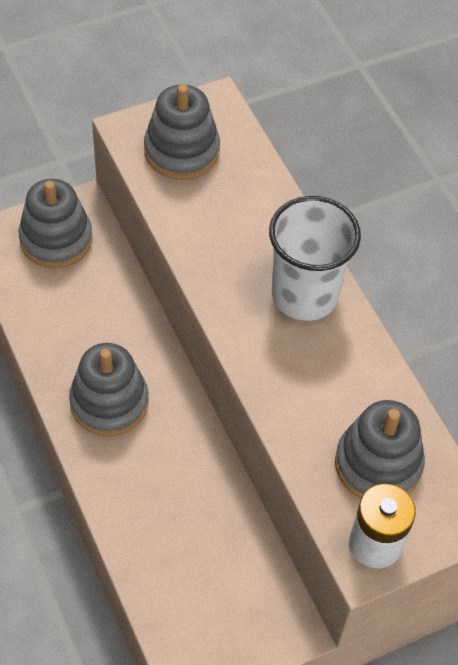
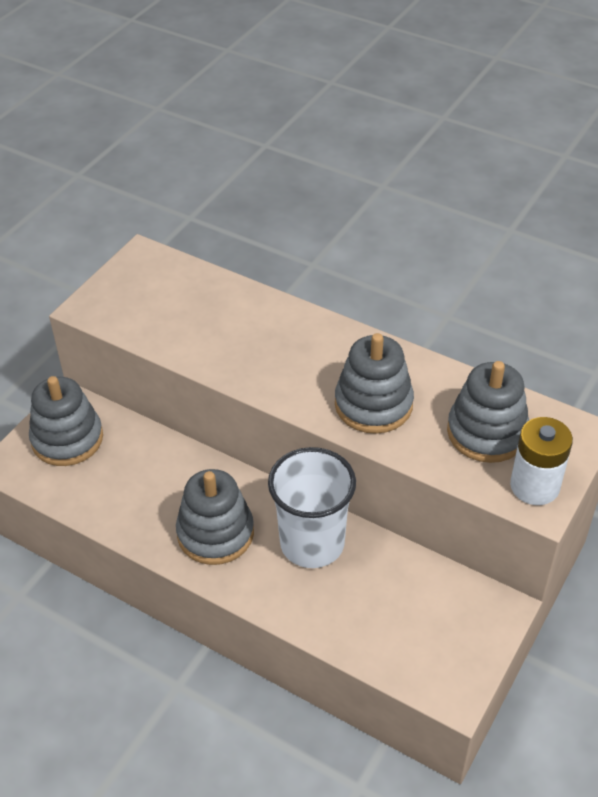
camera: 30 degrees left, 10 degrees down
(181, 151) = (145, 301): grey stacking toy -> grey stacking toy (373, 404)
(304, 295) = (329, 349): white cup -> white cup (312, 543)

